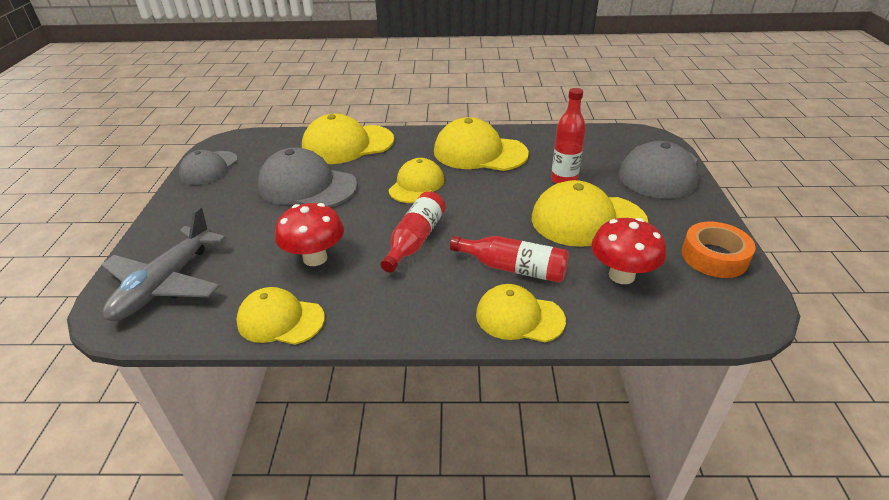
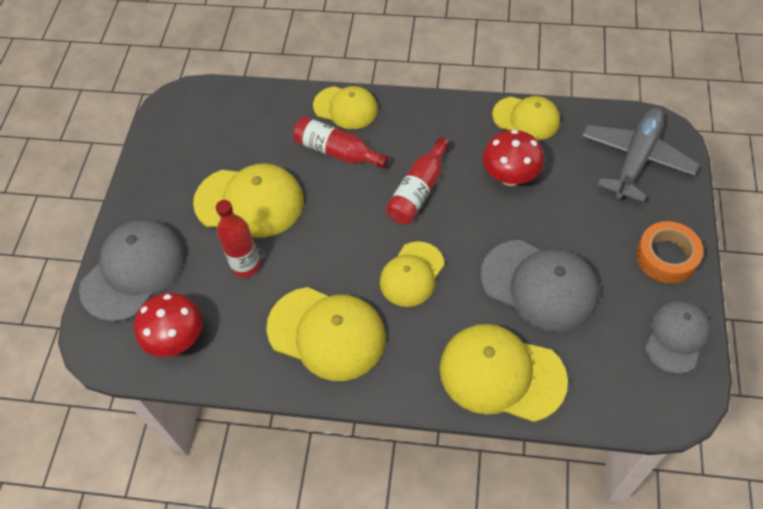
camera: 170 degrees left, 20 degrees up
(347, 144) = (501, 374): yellow cap -> yellow cap turned 150 degrees counterclockwise
(621, 275) = (252, 137): red mushroom -> red mushroom (177, 339)
(714, 257) = (166, 150): orange tape -> orange tape (666, 257)

